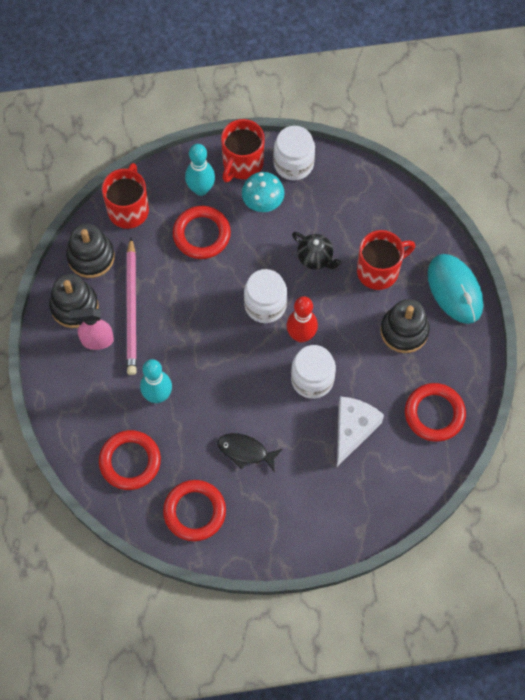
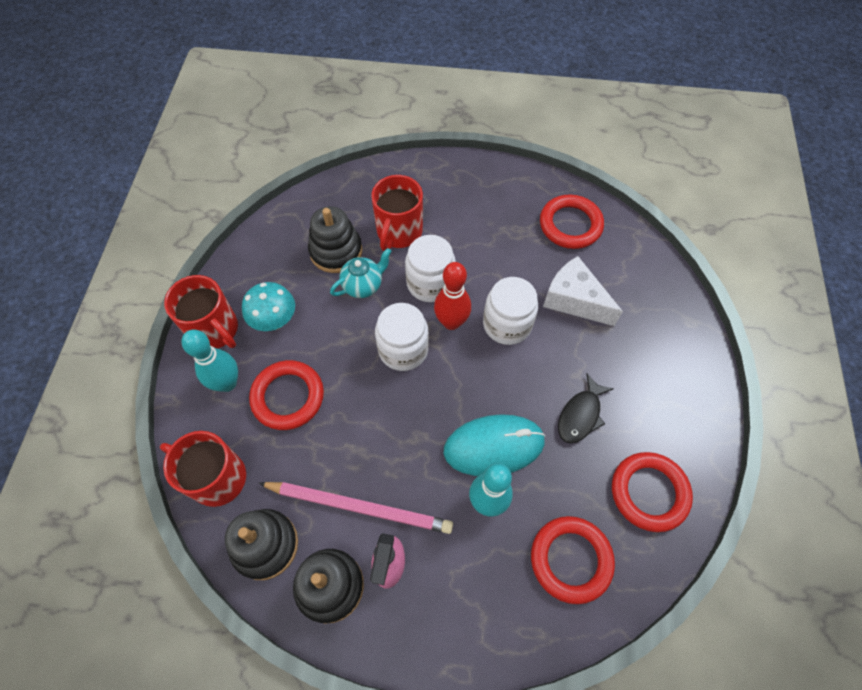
camera: 75 degrees left, 5 degrees down
(293, 164) = (240, 278): white jar -> white jar (430, 283)
(315, 258) = (363, 285): black teapot -> turquoise teapot
(379, 271) = (399, 232): red mug -> red mug turned 150 degrees counterclockwise
(404, 331) = (473, 227): black stacking toy -> black stacking toy (336, 251)
(455, 290) = (441, 175): turquoise mouse -> turquoise mouse (493, 446)

